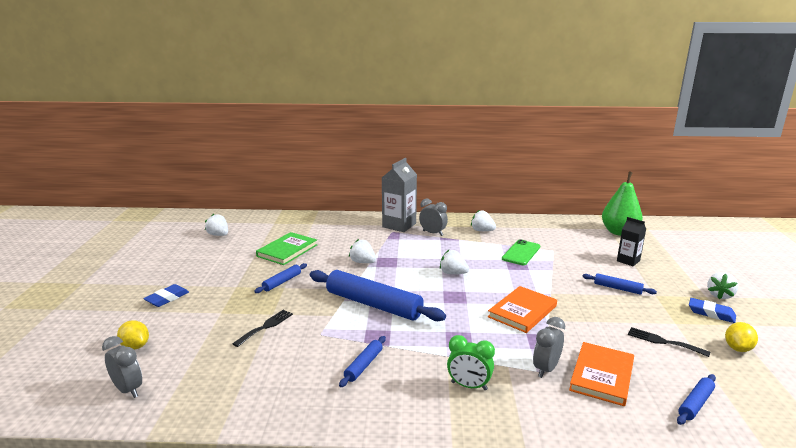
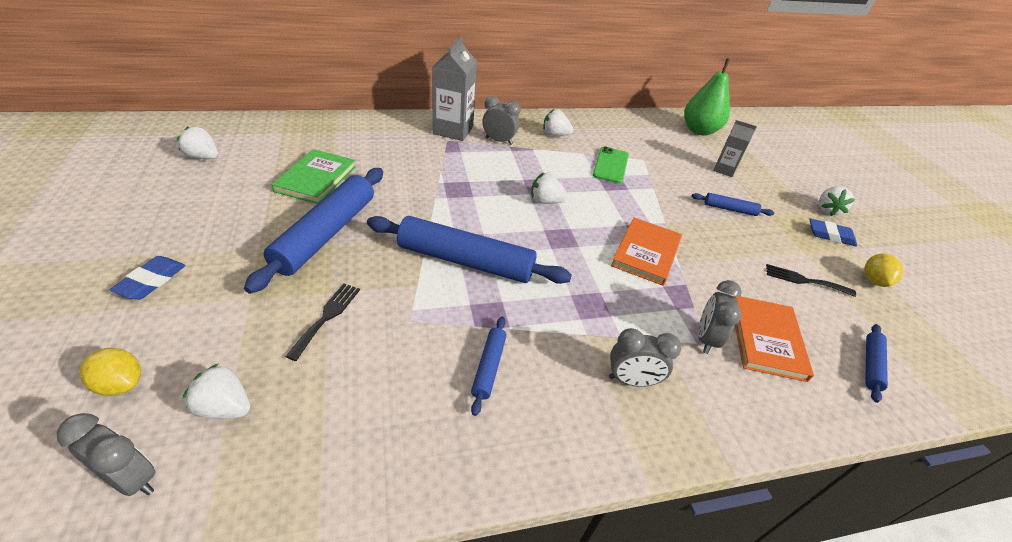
camera: 20 degrees left, 20 degrees up
(282, 282) = (326, 234): blue rolling pin -> blue rolling pin, size x2.15
(363, 262) = (427, 192): white strawberry -> white strawberry (225, 407)
(469, 386) = (631, 380): green clock -> grey clock
(628, 261) = (724, 170): black carton -> grey carton

